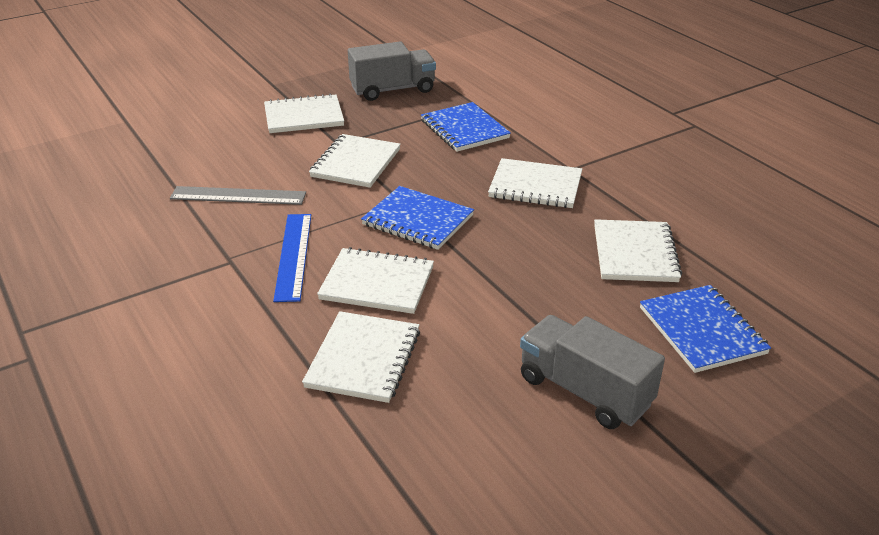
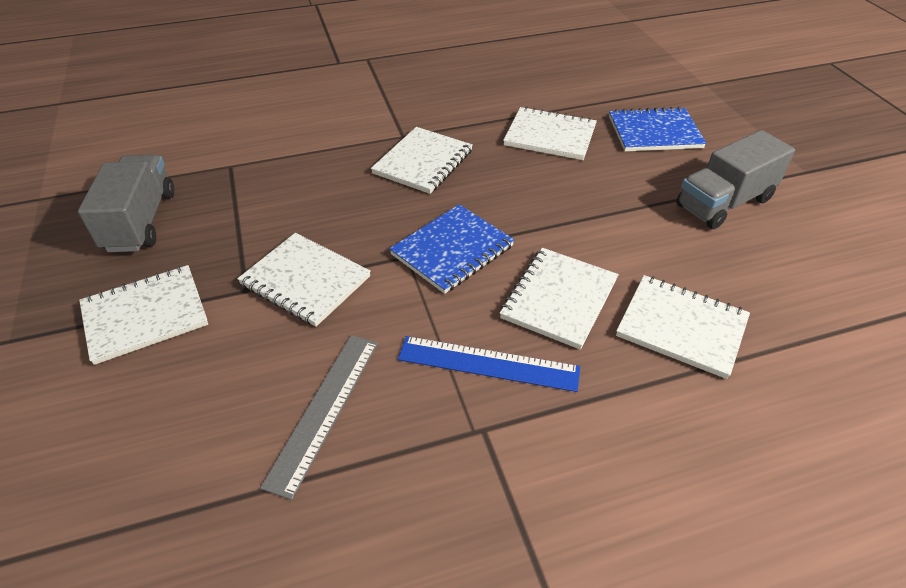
camera: 75 degrees left, 10 degrees up
(304, 116) = (145, 315): white notebook -> white notebook turned 60 degrees clockwise
(464, 129) = (283, 184): blue notebook -> none

